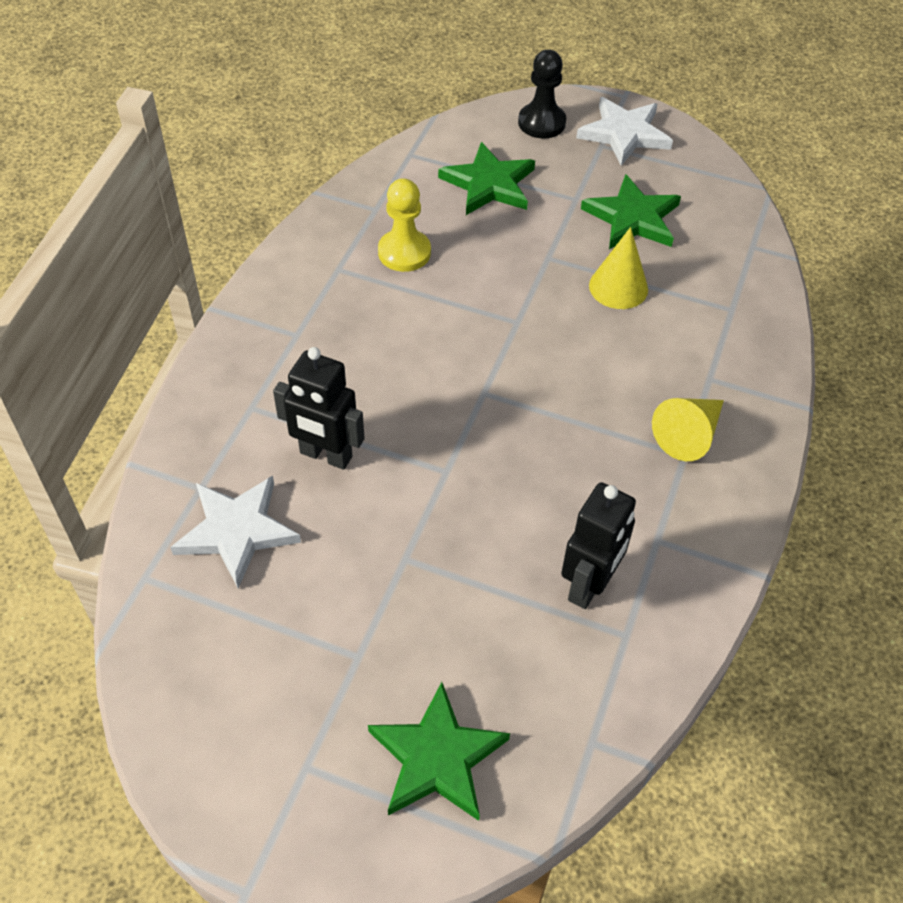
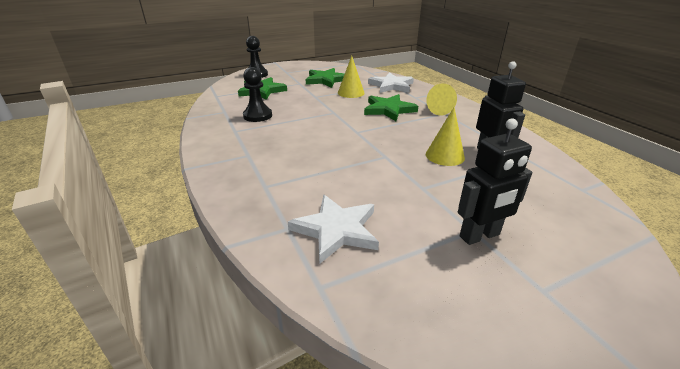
camera: 45 degrees left, 20 degrees down
(325, 455) = (330, 180): black robot -> black robot (480, 236)
(404, 252) = (257, 116): yellow pawn -> black pawn
(437, 758) = (566, 236): green star -> green star (389, 110)
(521, 536) = (444, 156): none -> yellow cone
(624, 134) = (290, 68): white star -> white star (391, 85)

